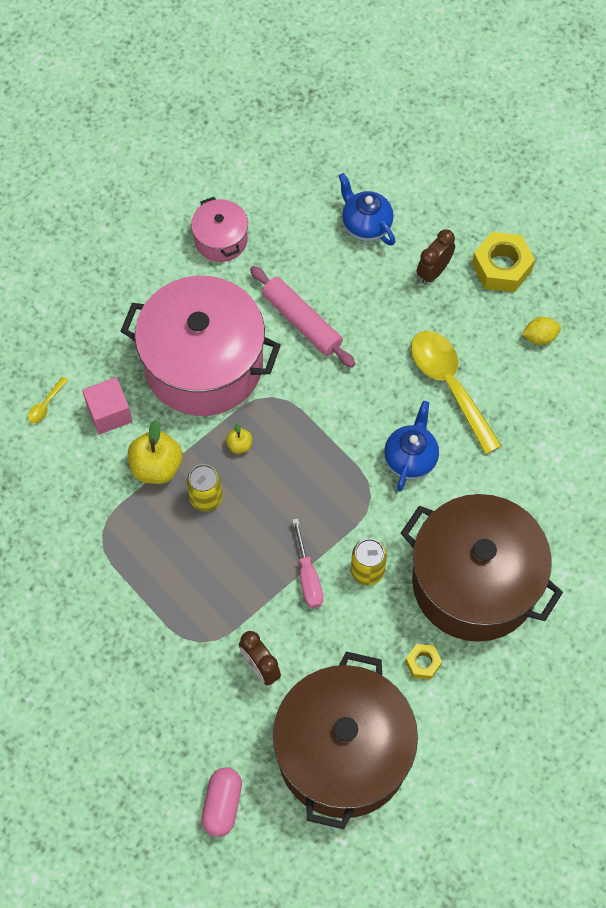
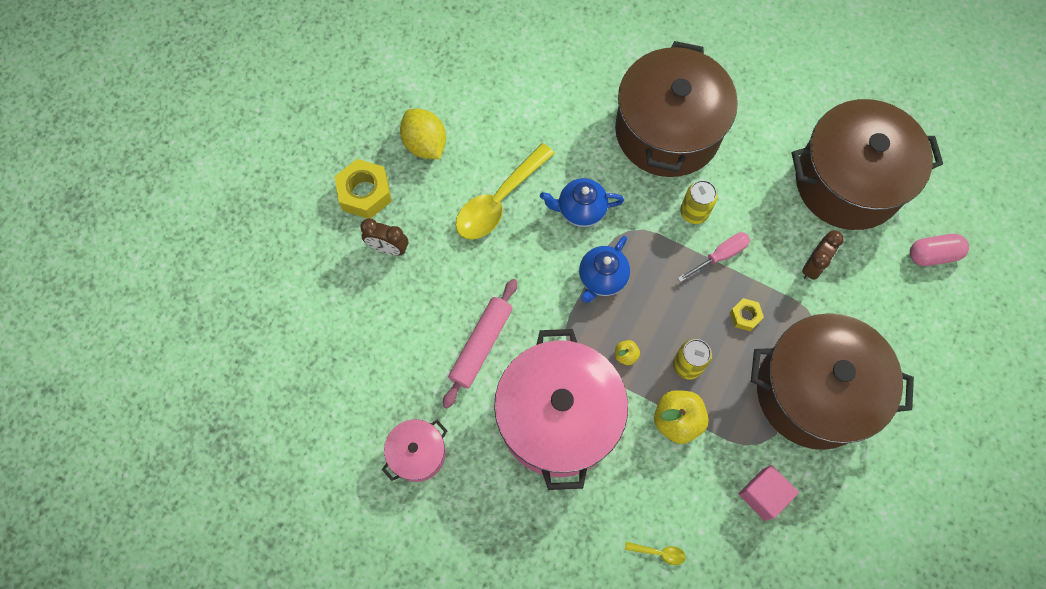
camera: 110 degrees left, 5 degrees up
(109, 413) = (643, 486): pink cube -> pink cube (763, 495)
(129, 606) = (813, 391): none -> brown pot
(366, 225) = (357, 323): blue teapot -> blue teapot (602, 278)
(423, 663) = (750, 148): yellow nut -> yellow nut (745, 316)
(539, 337) = (425, 144): yellow lemon -> yellow lemon, size x1.72

